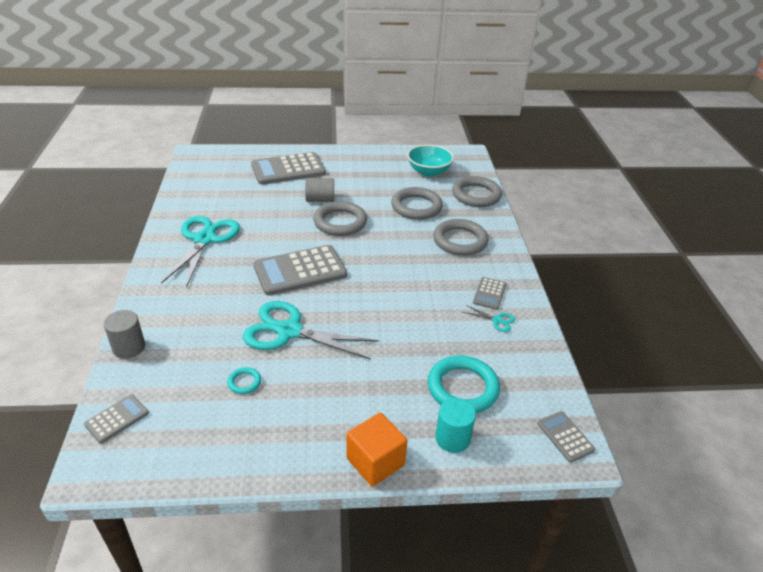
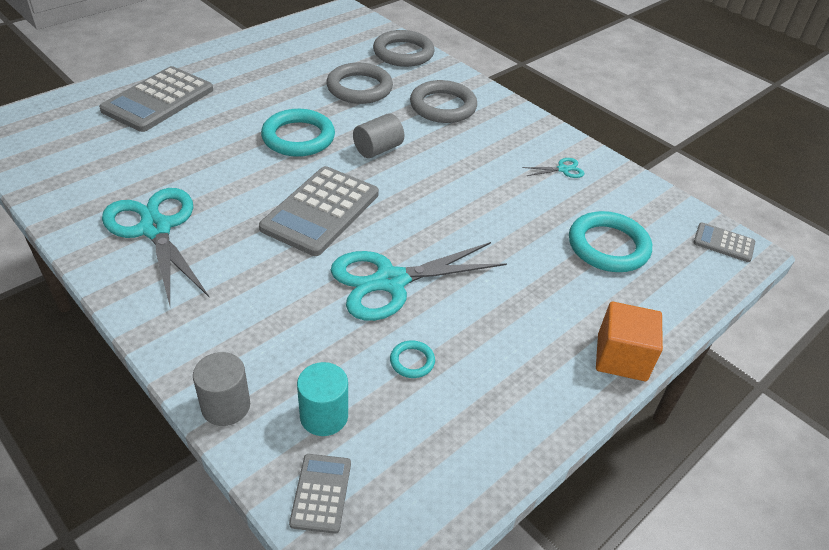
camera: 40 degrees left, 5 degrees up
(320, 199) = (243, 121): grey cylinder -> grey cylinder (378, 149)
(340, 222) = (298, 137): grey ring -> turquoise ring
(429, 171) = (327, 45): turquoise bowl -> none
(452, 438) = (653, 296): turquoise cylinder -> turquoise cylinder (324, 416)
(489, 294) = (528, 147): grey calculator -> none

